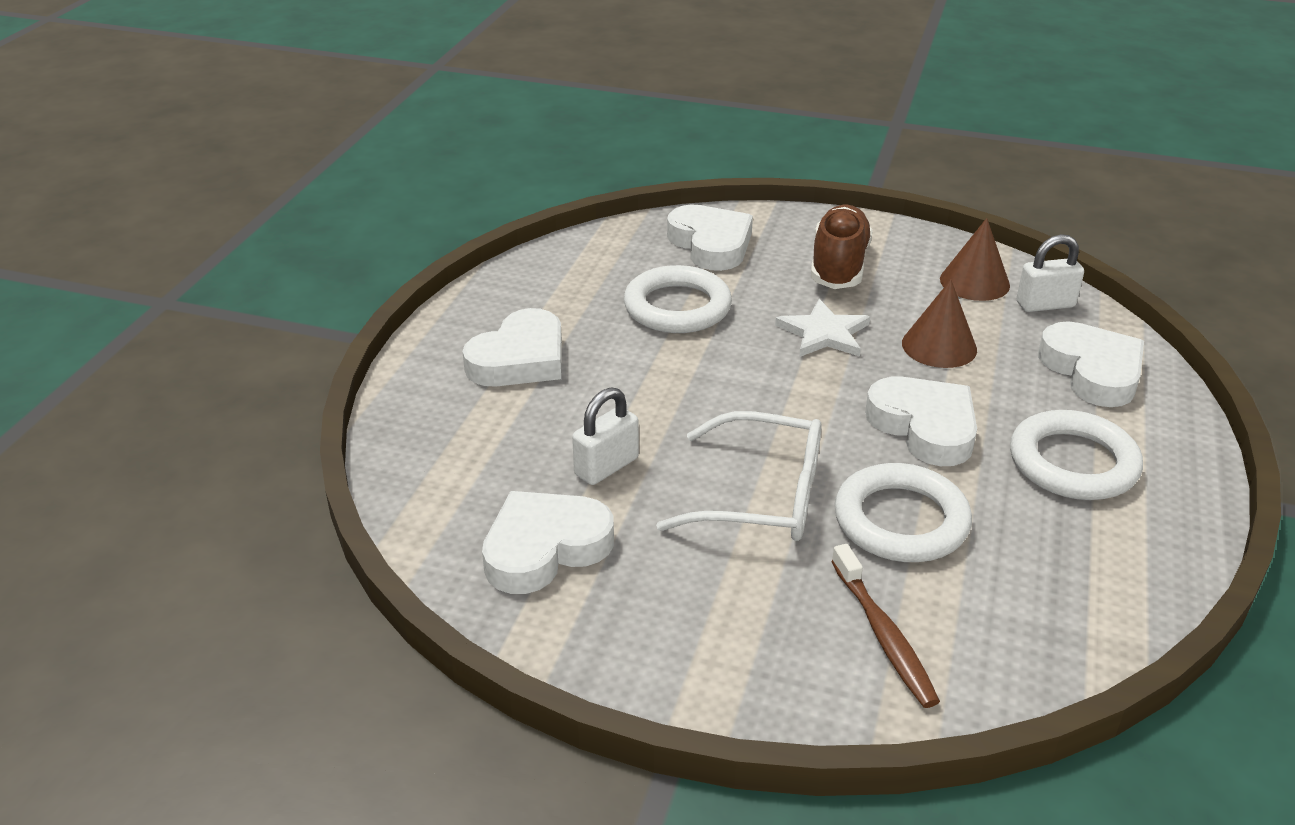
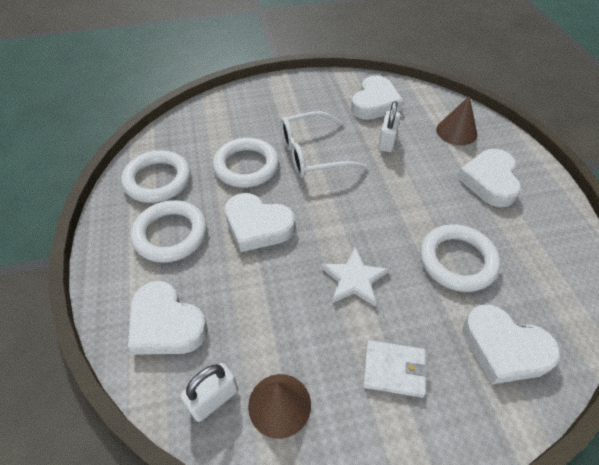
camera: 150 degrees right, 15 degrees up
(839, 266) = (393, 370): brown shoe -> white wallet
(883, 635) = (233, 119): brown toothbrush -> none
(939, 346) = (276, 302): brown cone -> brown cone (456, 131)
(1087, 558) = (157, 180): none -> white ring

